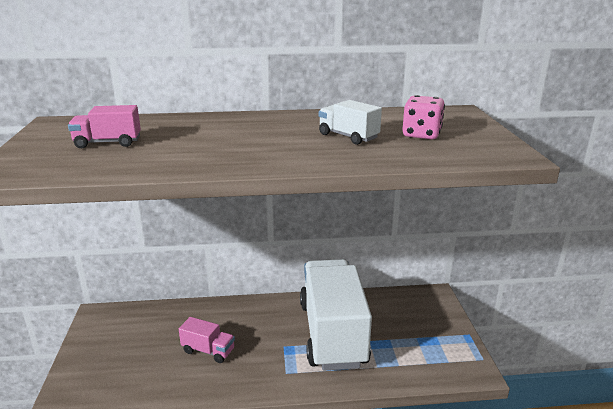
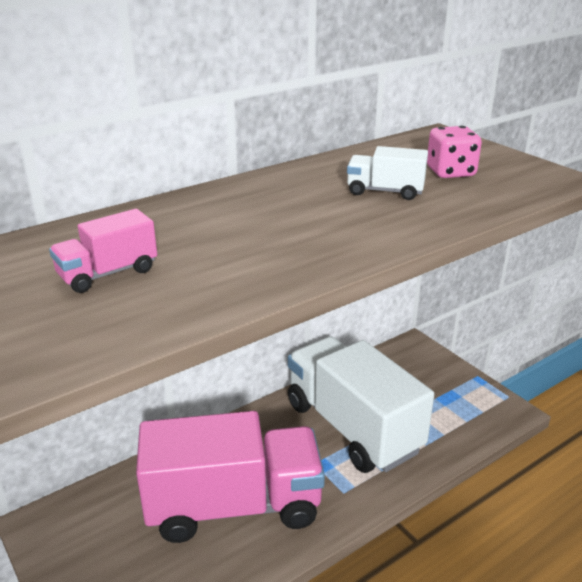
camera: 30 degrees left, 5 degrees up
(208, 351) = (234, 506): pink truck -> pink truck, size x2.47

